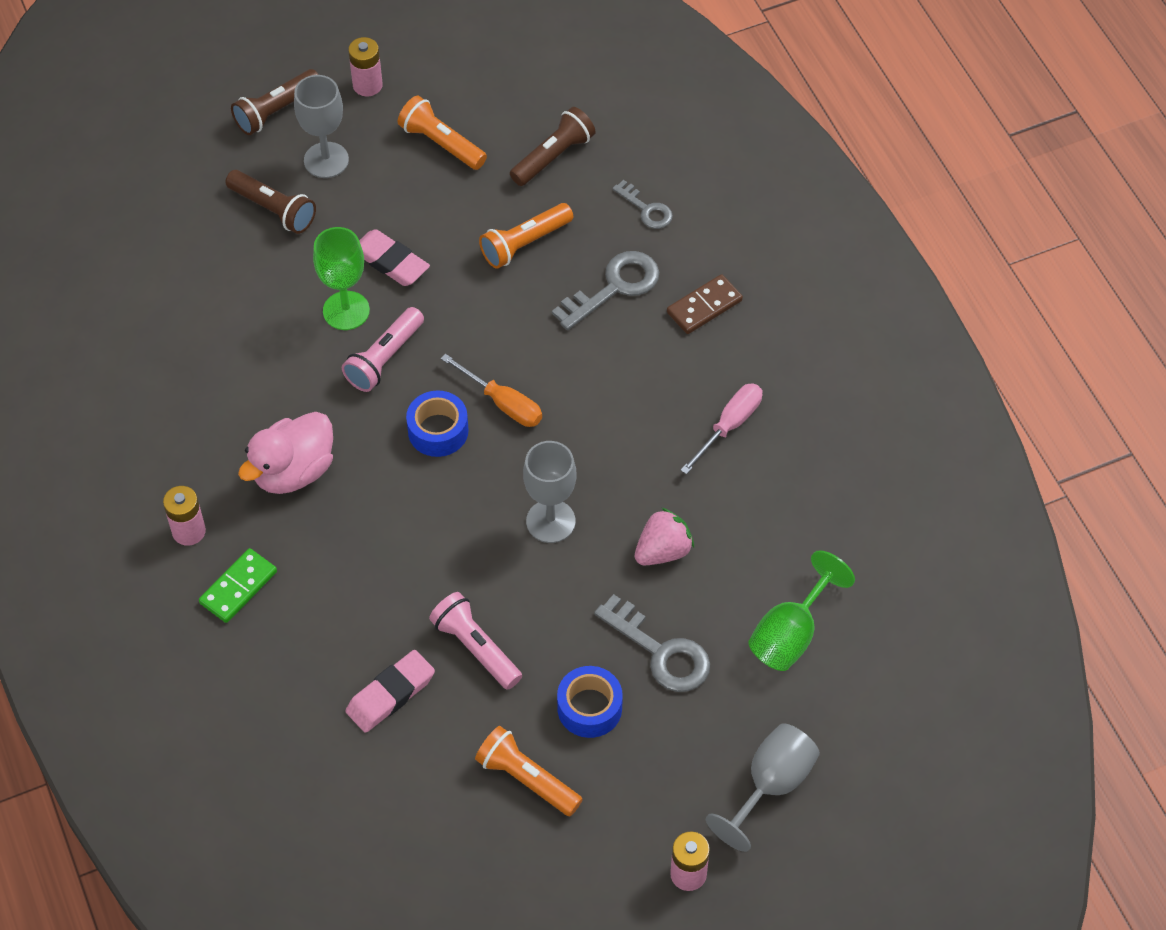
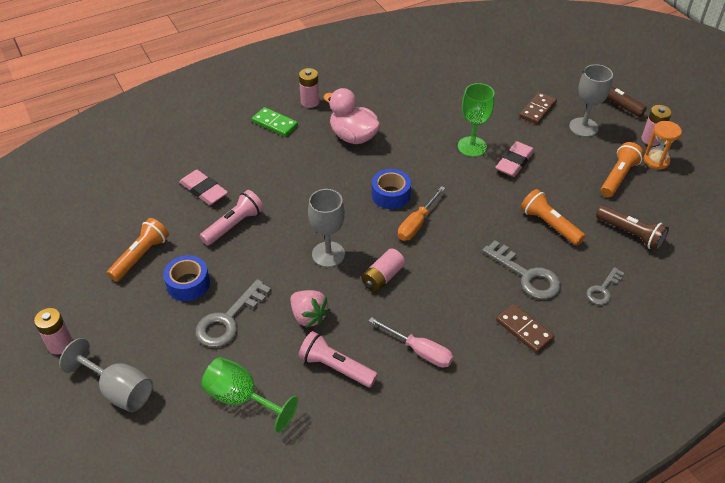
camera: 85 degrees right, 10 degrees down
(273, 210) = (537, 110): brown flashlight -> brown domino
(384, 358) = (440, 166): pink flashlight -> pink flashlight (336, 367)
(414, 91) = (656, 161): none -> orange hourglass
(601, 456) = (382, 277): none -> pink battery

